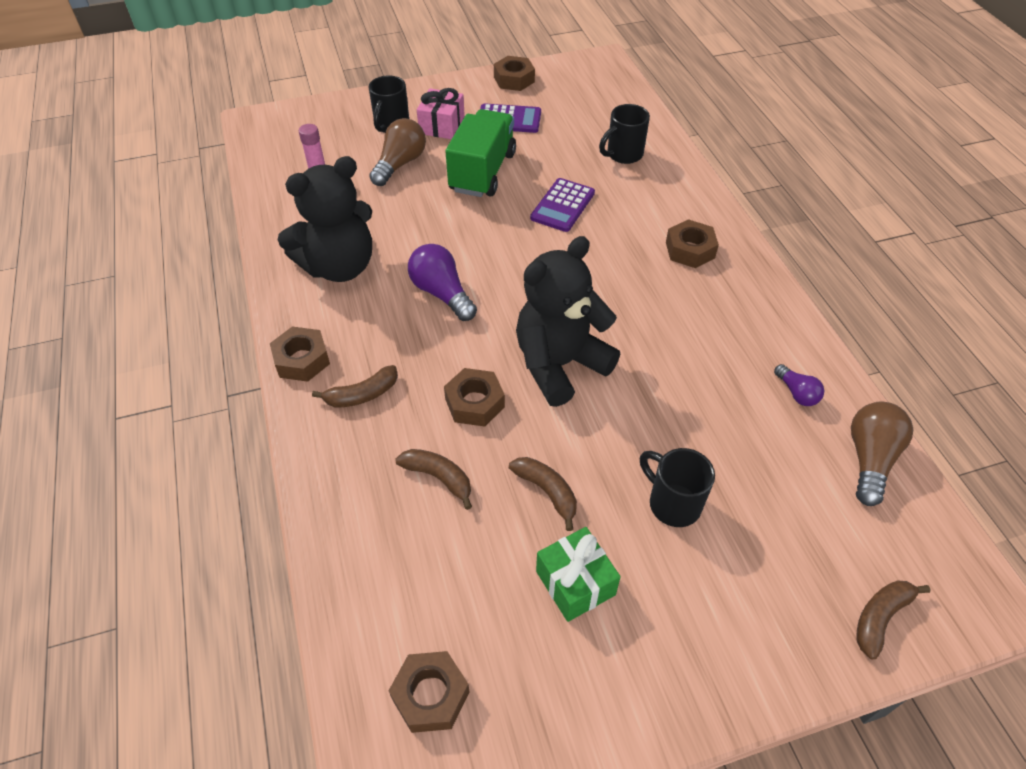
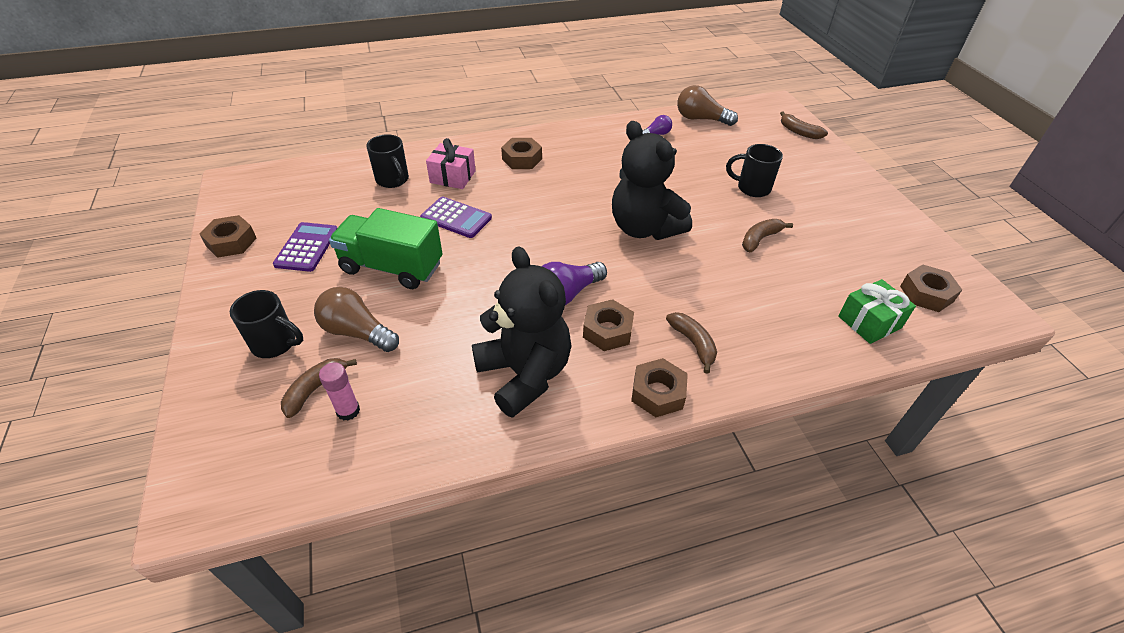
camera: 90 degrees left, 5 degrees down
(438, 478) = (765, 293): brown banana -> brown banana (315, 389)
(442, 126) = (296, 299): pink gift -> pink gift (453, 177)
(474, 403) = (689, 274): brown nut -> brown nut (607, 331)
(575, 583) = (823, 230): green gift -> green gift (869, 322)
(672, 503) = (752, 188): black mug -> black mug turned 60 degrees clockwise

